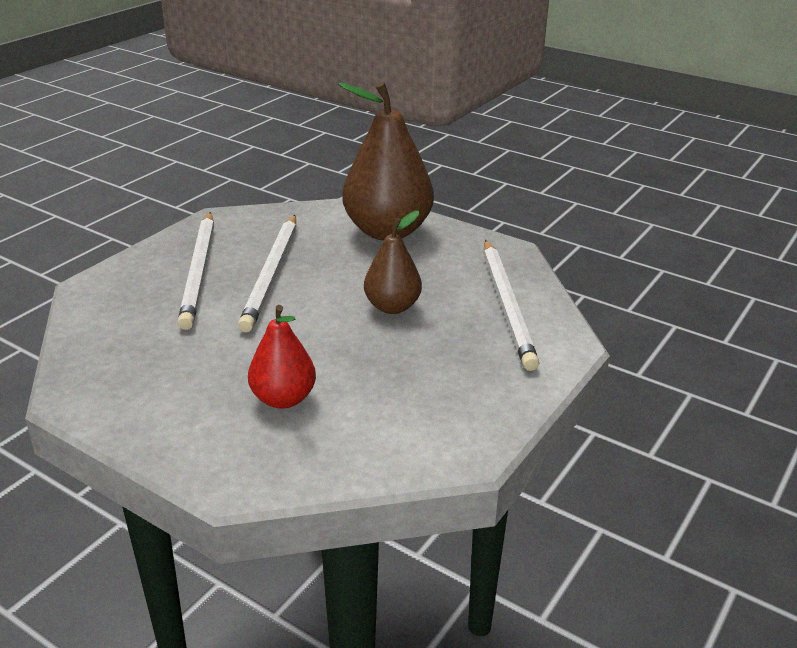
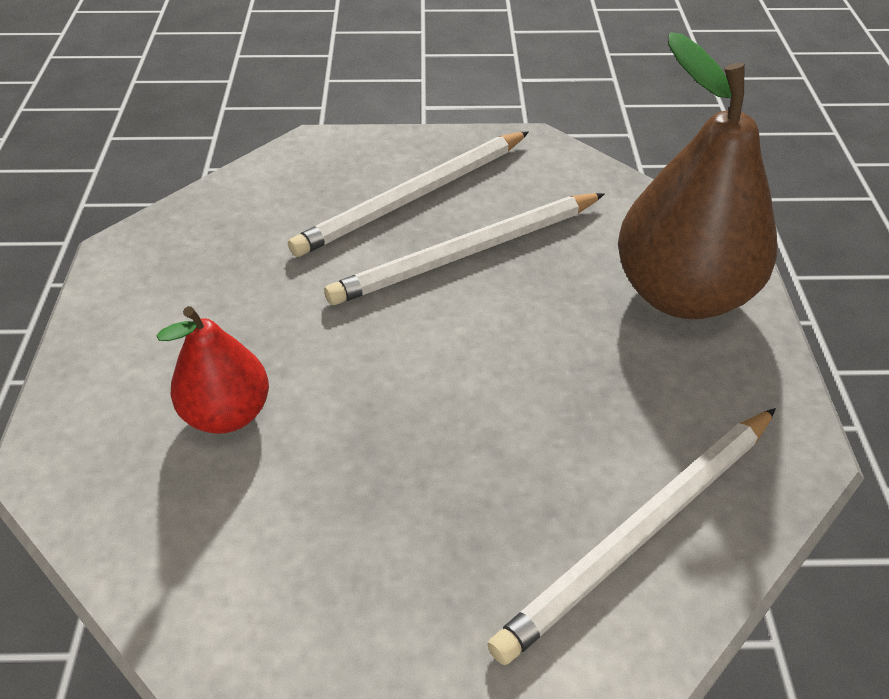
camera: 55 degrees right, 15 degrees up
(392, 307) = (508, 402): brown pear -> none

